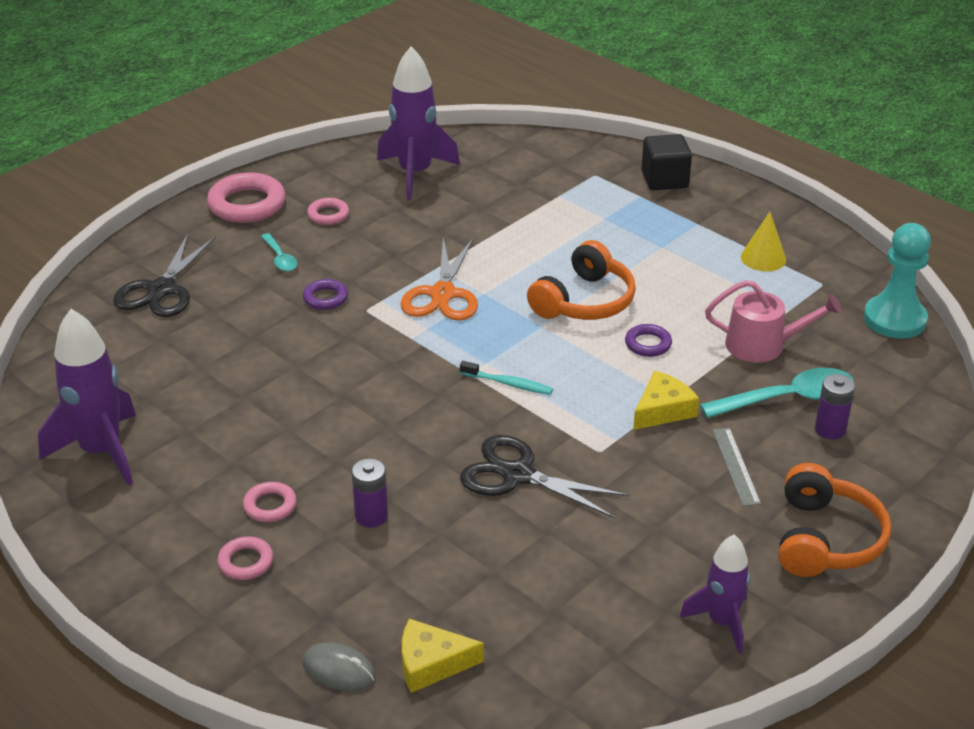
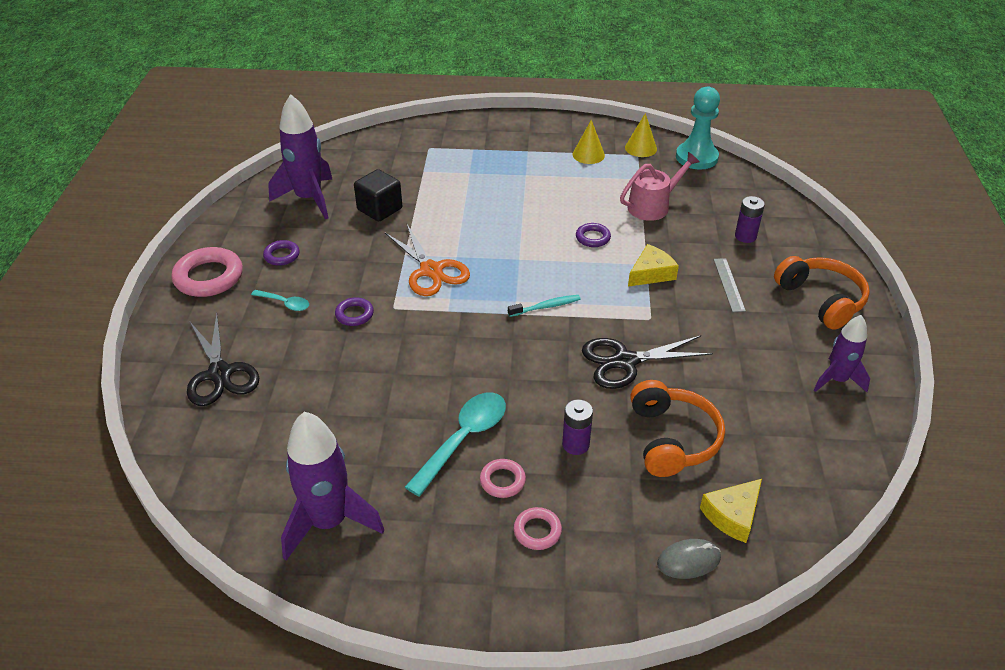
camera: 40 degrees left, 5 degrees up
(328, 215) = (282, 255): pink ring -> purple ring
(584, 301) = (524, 230): orange headphones -> orange headphones (672, 439)
(663, 410) = (651, 273): yellow cheese -> yellow cheese turned 45 degrees clockwise
(664, 179) = (474, 132): black cube -> black cube (379, 209)
(736, 466) = (729, 284): grey ruler -> grey ruler turned 45 degrees clockwise
(788, 399) = (704, 230): turquoise spoon -> turquoise spoon (464, 439)
(838, 278) = (641, 148): none -> yellow cone

